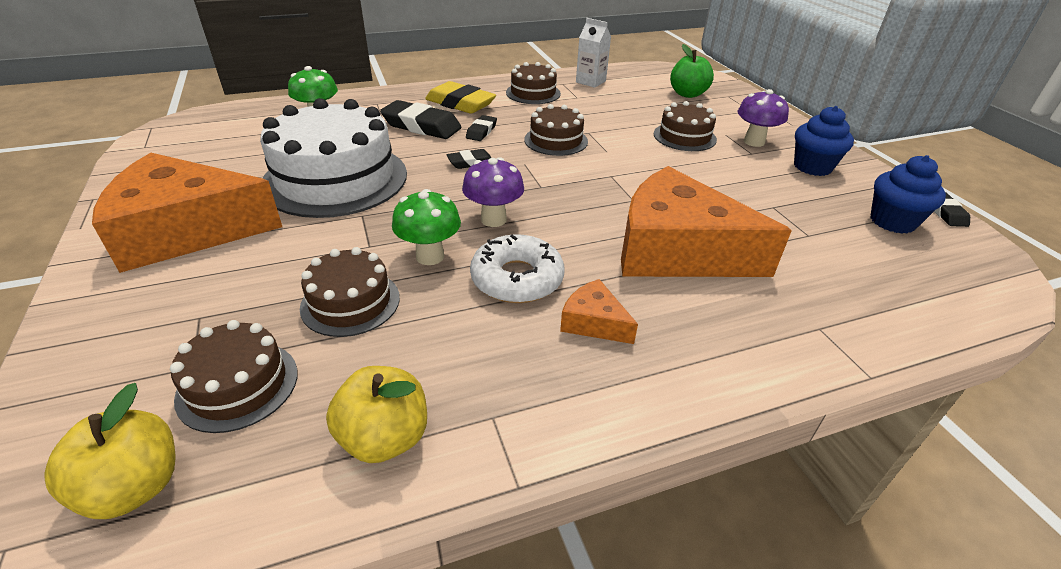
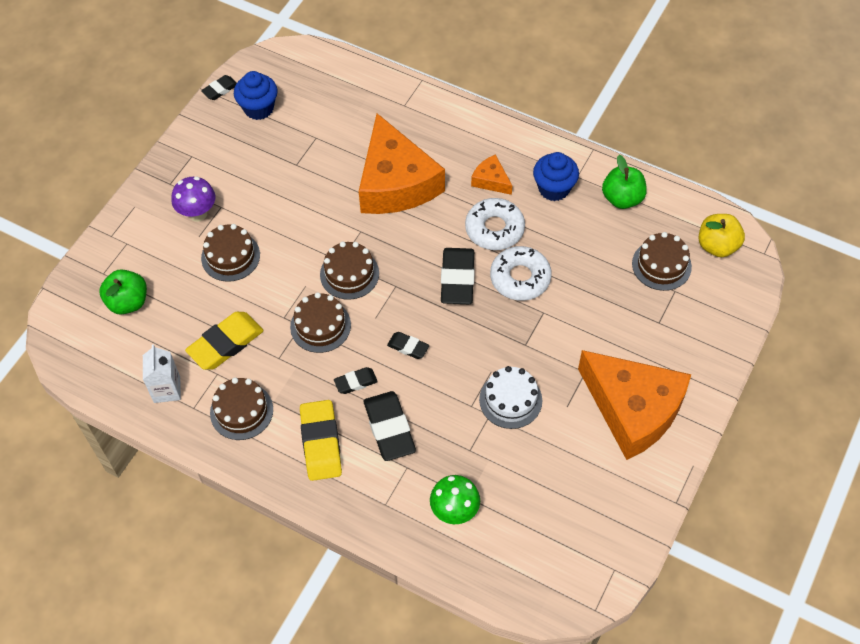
camera: 130 degrees left, 20 degrees up
(335, 179) = (510, 400): white cake -> white cake, size x0.52
(350, 302) = (584, 276): brown cake -> brown cake (349, 274)
(385, 438) = (622, 198): yellow apple -> green apple
(430, 256) = (520, 278): green mushroom -> white donut
(493, 219) = (457, 279): purple mushroom -> black eraser
(593, 322) = (491, 180): orange cheese -> orange cheese turned 135 degrees clockwise
(598, 107) = (225, 344): none -> yellow eraser
(812, 167) = (212, 167): blue cupcake -> blue cupcake (554, 188)

